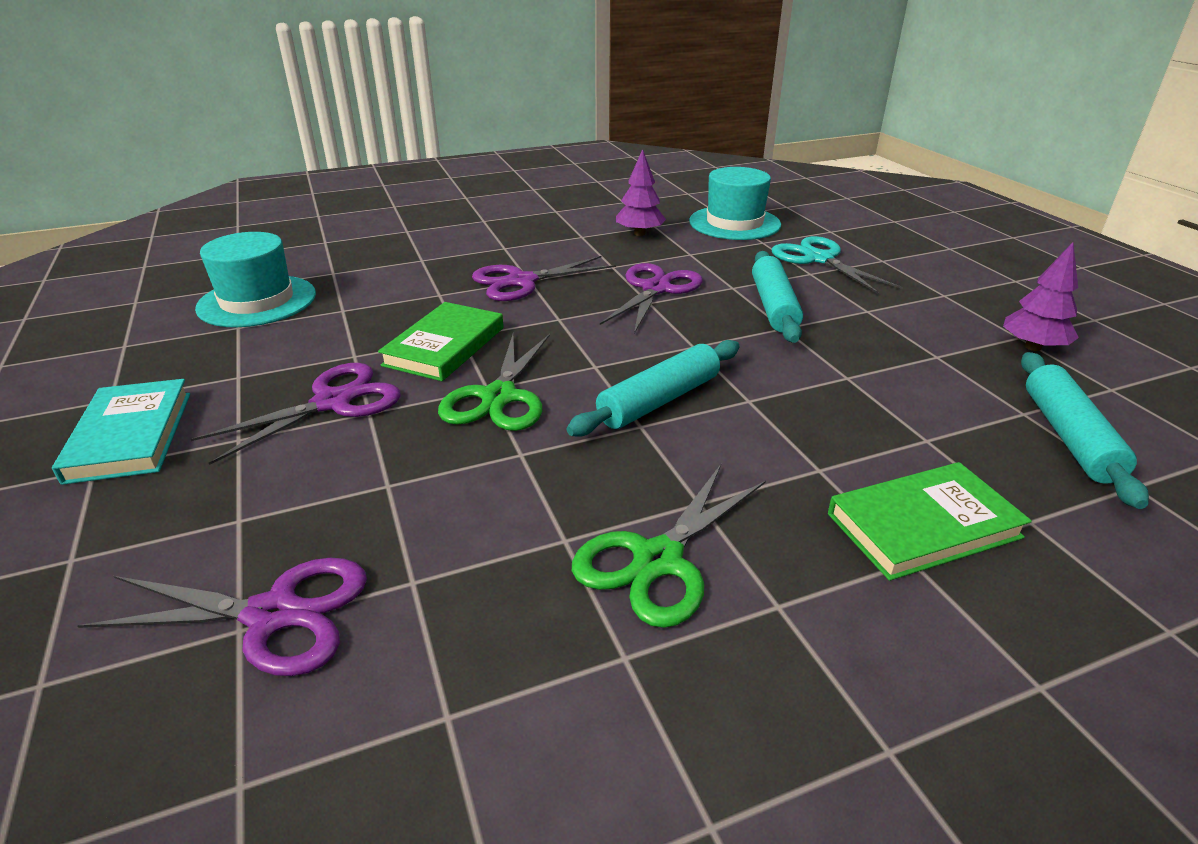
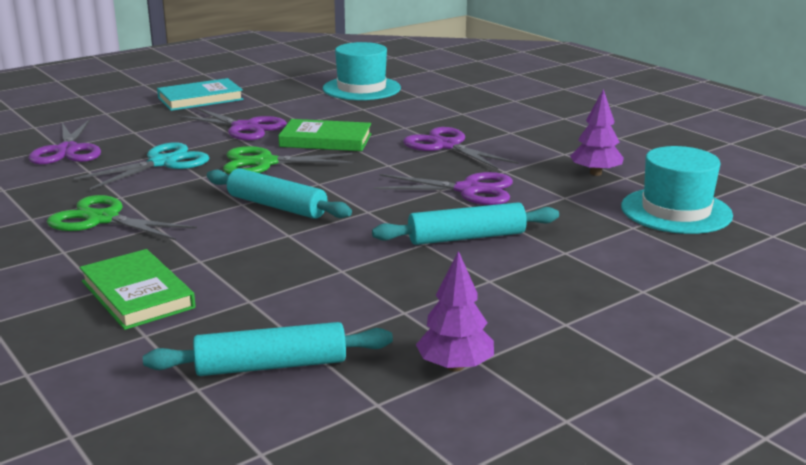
camera: 75 degrees right, 10 degrees down
(819, 259) = (609, 256): turquoise scissors -> turquoise scissors (162, 163)

